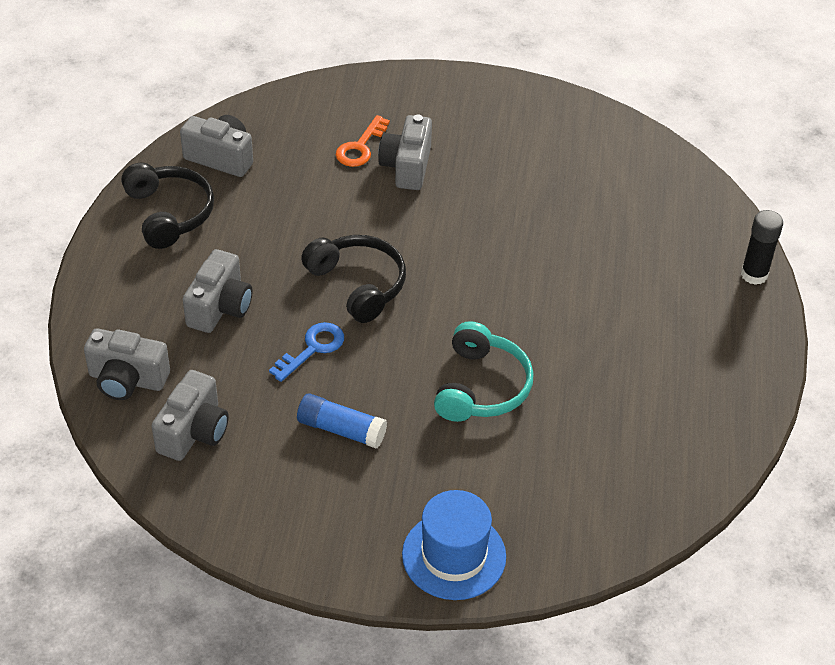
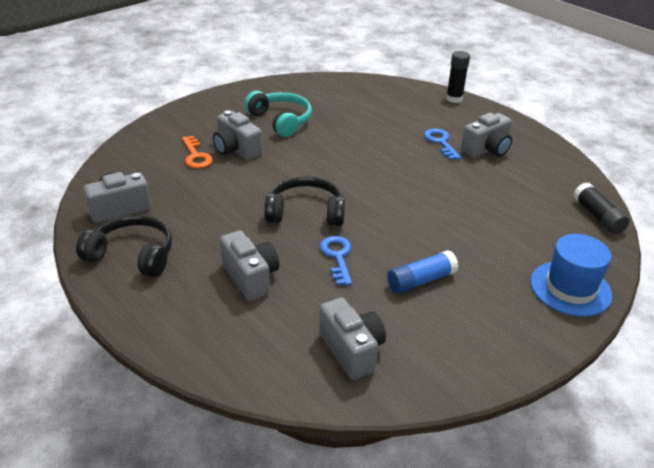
camera: 50 degrees left, 10 degrees down
(127, 380) = (262, 359): grey camera -> grey camera (487, 150)
(482, 387) = (442, 211): turquoise headphones -> turquoise headphones (281, 120)
(627, 315) = (440, 142): none -> blue key
(628, 528) = (598, 216): none -> black glue stick

